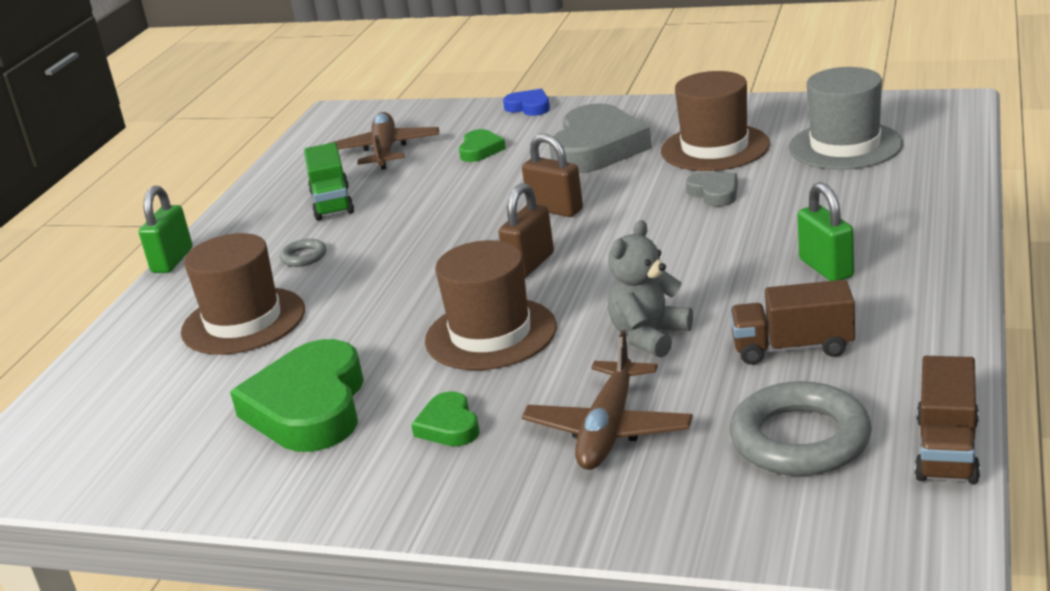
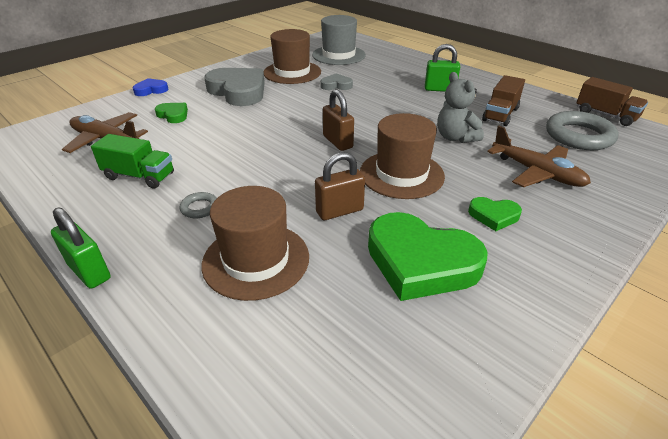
camera: 65 degrees left, 10 degrees up
(555, 209) = (286, 119): brown padlock -> brown padlock (339, 211)

